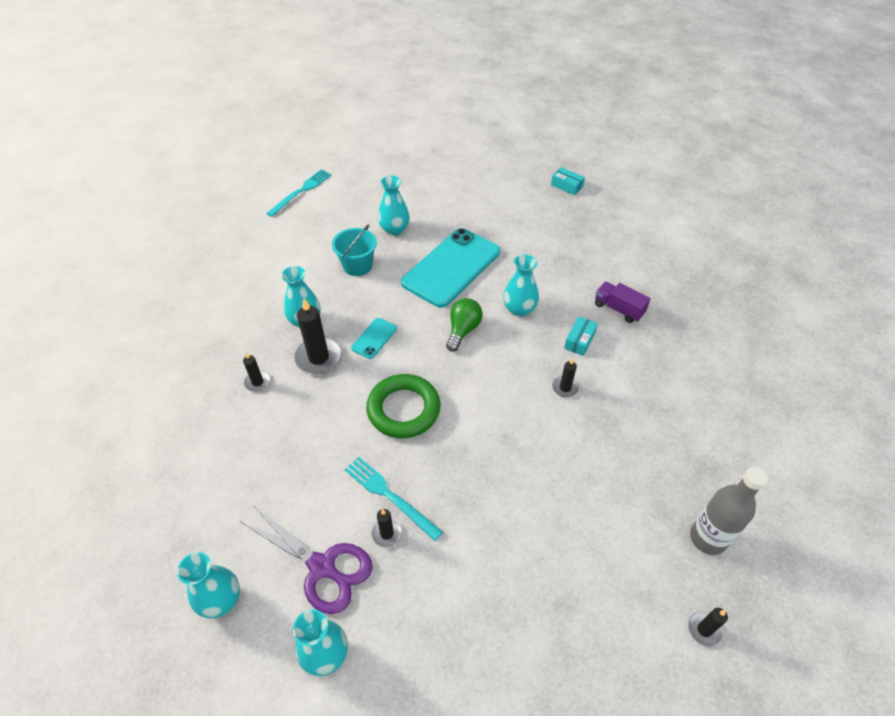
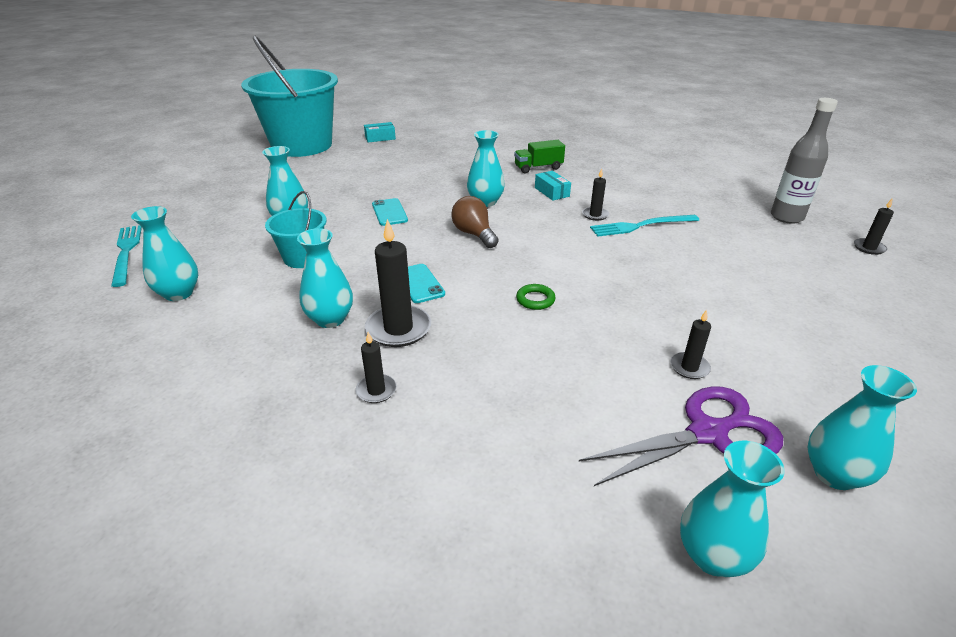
camera: 55 degrees left, 15 degrees down
(281, 242) = (179, 293): none -> turquoise vase
(389, 495) = (640, 348): turquoise fork -> turquoise fork (641, 226)
(403, 409) = (535, 300): green ring -> green ring, size x0.43
(451, 267) = (389, 212): turquoise phone -> turquoise phone, size x0.43
(463, 330) = (474, 234): green light bulb -> brown light bulb
(506, 157) = (302, 145): none -> turquoise bucket
(618, 309) = (538, 168): purple truck -> green truck

